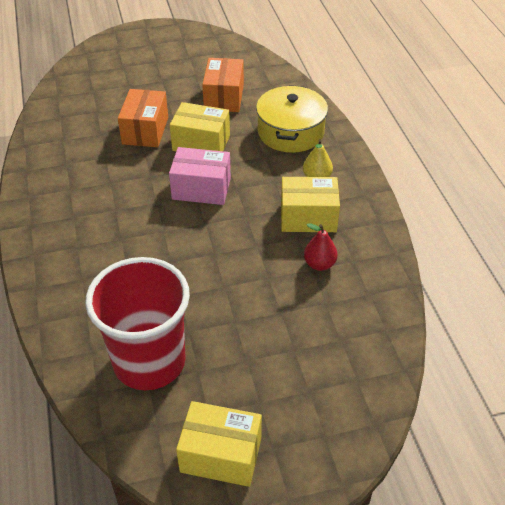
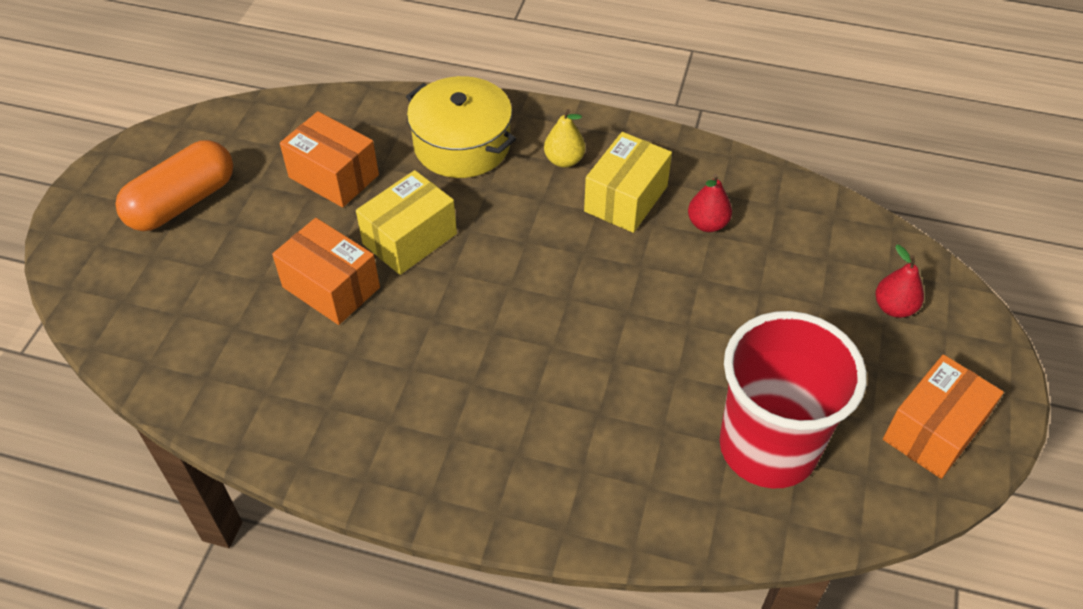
camera: 60 degrees left, 5 degrees up
(164, 59) = (182, 202): none -> orange capsule
(201, 188) = (500, 275): pink box -> none
(221, 455) = (933, 431): yellow box -> orange box
(323, 395) = (894, 307): none -> red pear

